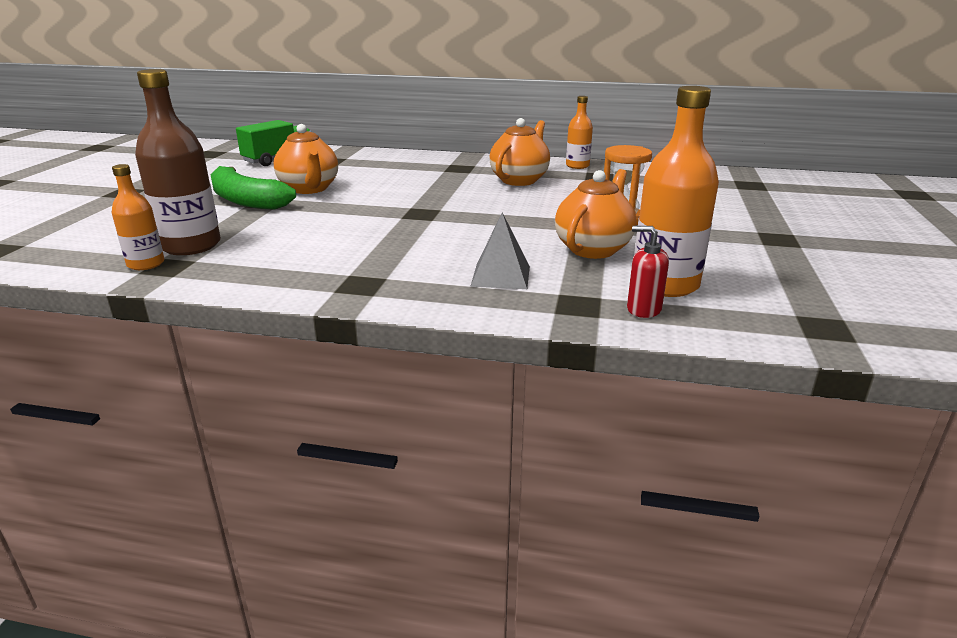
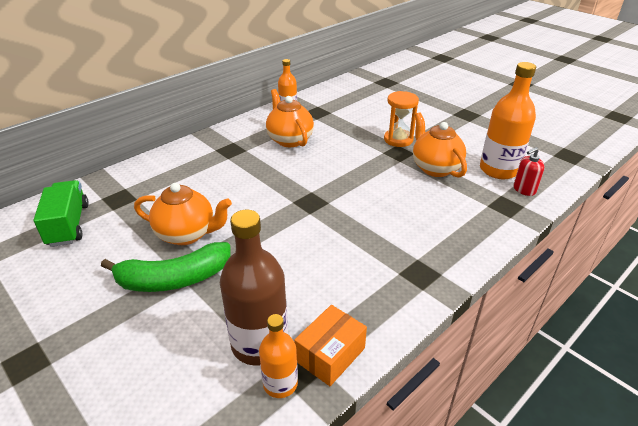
camera: 55 degrees left, 10 degrees up
(195, 273) = (330, 355): none -> orange box
(501, 276) = (449, 214): grey pyramid -> none

